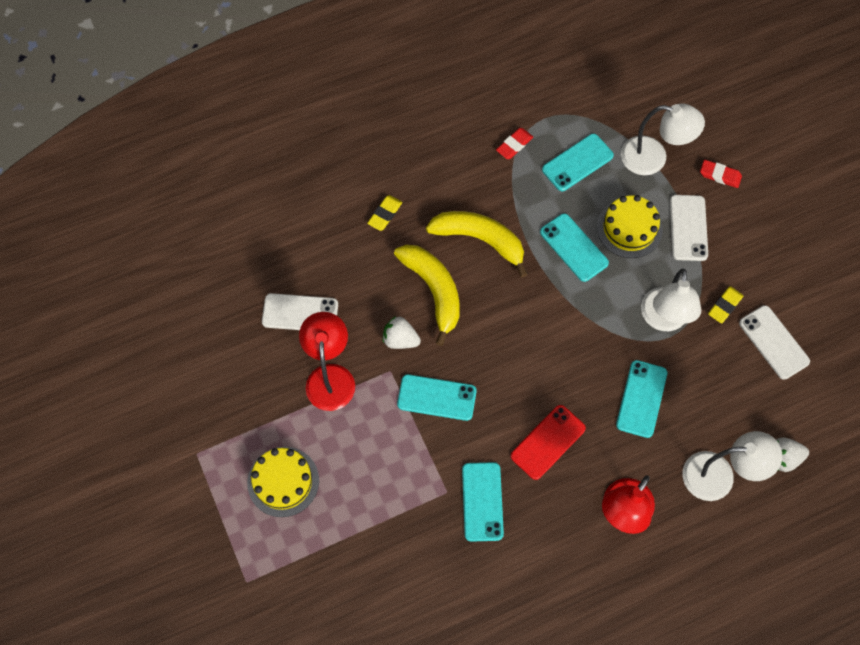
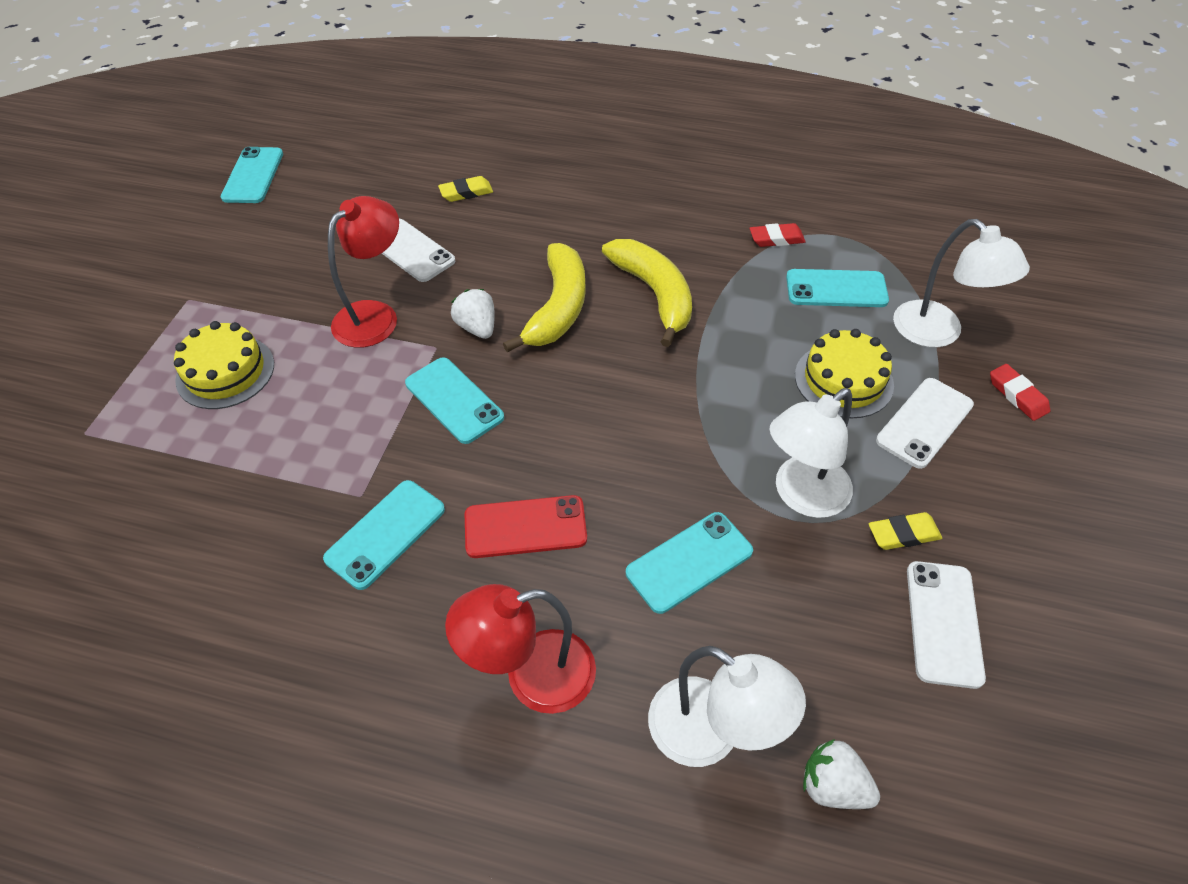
camera: 40 degrees right, 15 degrees down
(385, 214) = (580, 222): yellow eraser -> yellow eraser (466, 192)
(573, 247) = (755, 359): turquoise phone -> turquoise phone (253, 176)

